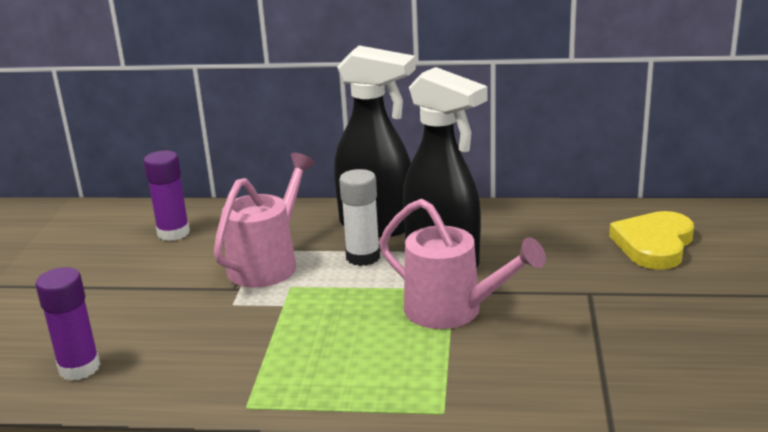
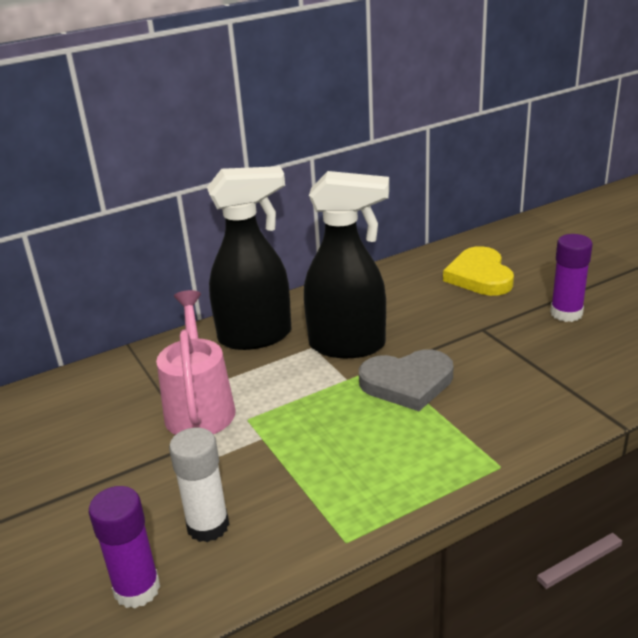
camera: 35 degrees left, 5 degrees up
(173, 233) = (64, 416): purple glue stick -> purple glue stick (566, 313)
(363, 257) = (278, 368): white glue stick -> white glue stick (208, 526)
(454, 311) = (407, 383): pink watering can -> grey heart

